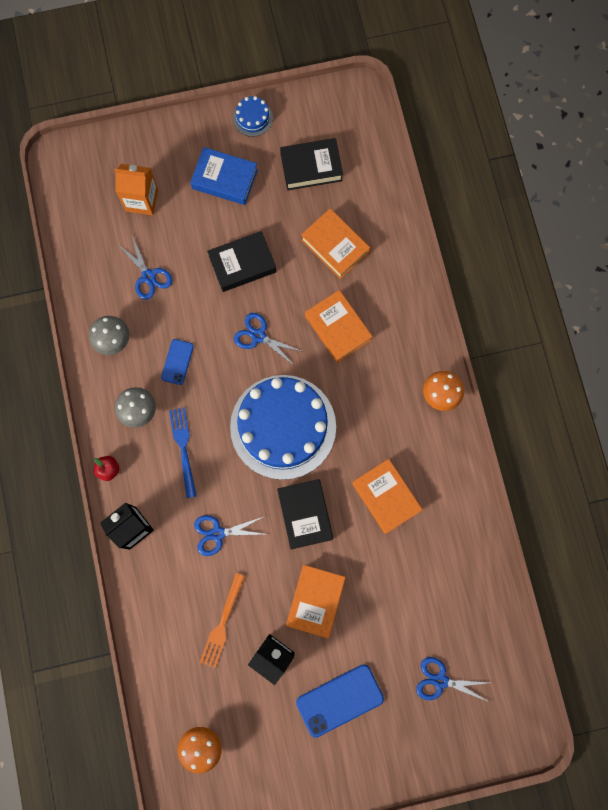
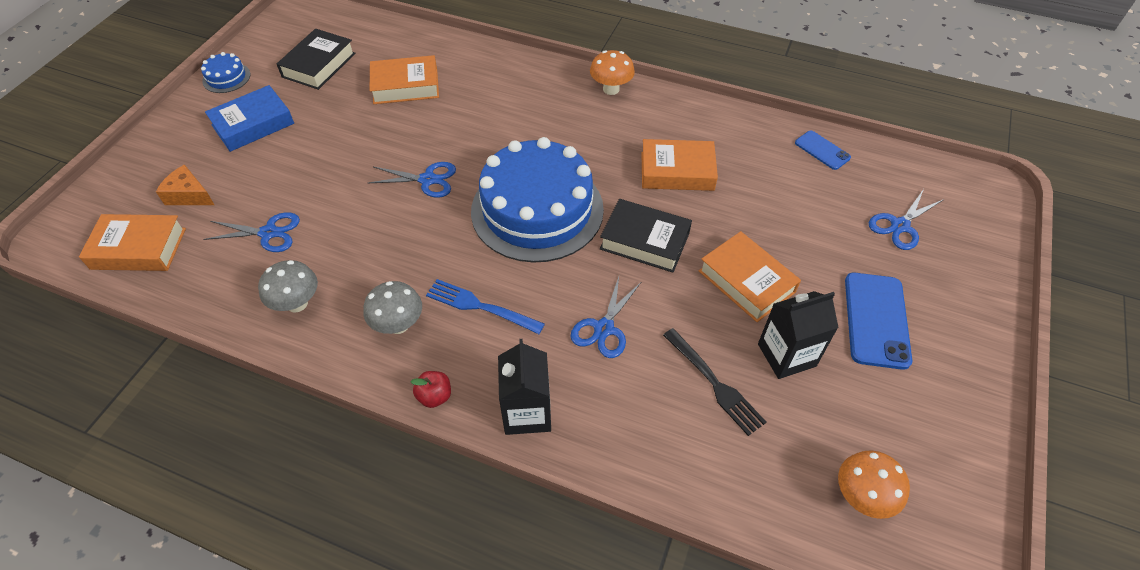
camera: 55 degrees left, 25 degrees down
(141, 200) = (189, 195): orange carton -> orange cheese
(177, 362) = (383, 259): blue phone -> blue phone (822, 150)
(222, 623) = (714, 383): orange fork -> black fork
(242, 264) = (346, 154): black book -> none
(258, 336) = (427, 180): blue scissors -> blue scissors turned 150 degrees counterclockwise
(338, 328) = (482, 122): orange book -> orange book (139, 248)

